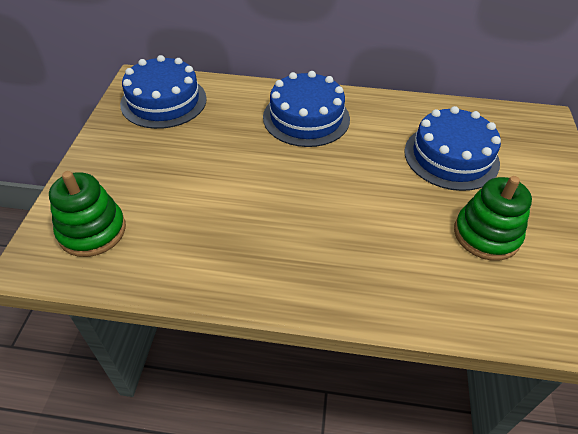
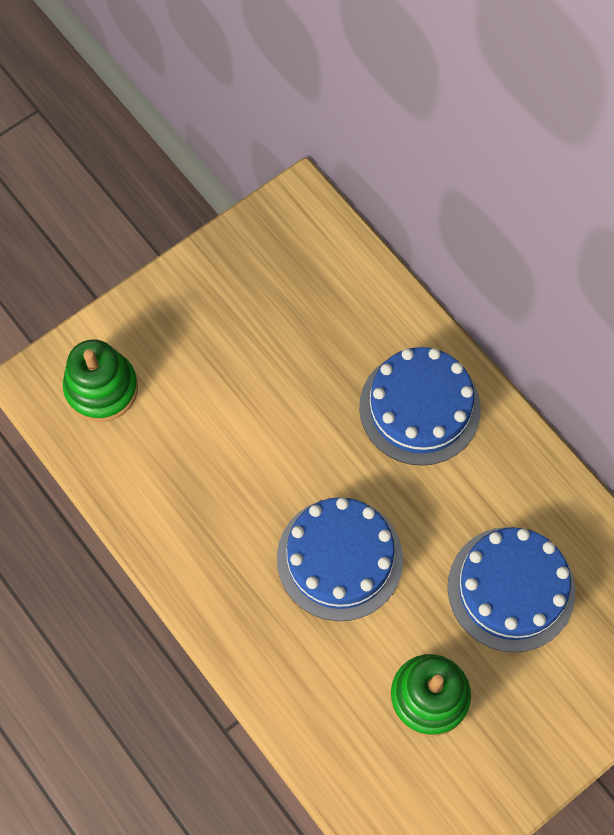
camera: 45 degrees right, 20 degrees up
(164, 101) = (296, 259): blue cake -> blue cake (339, 558)

